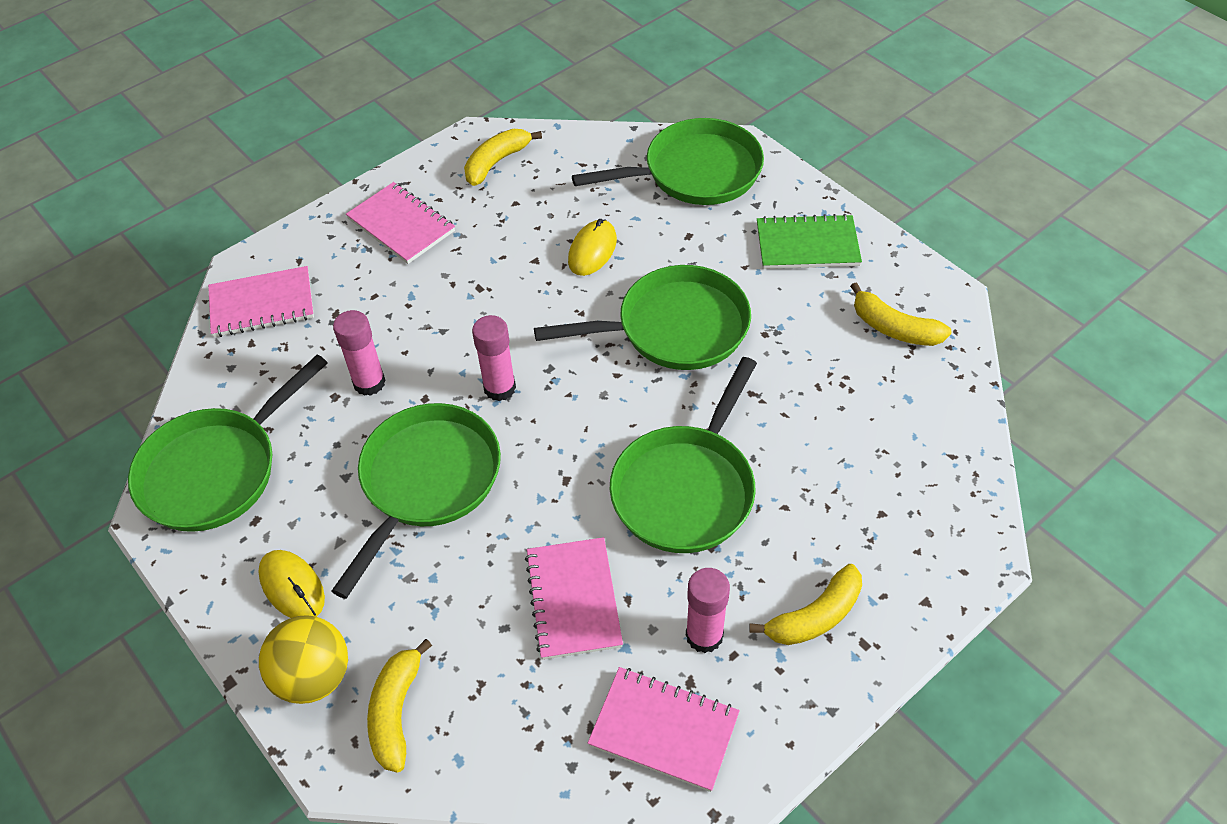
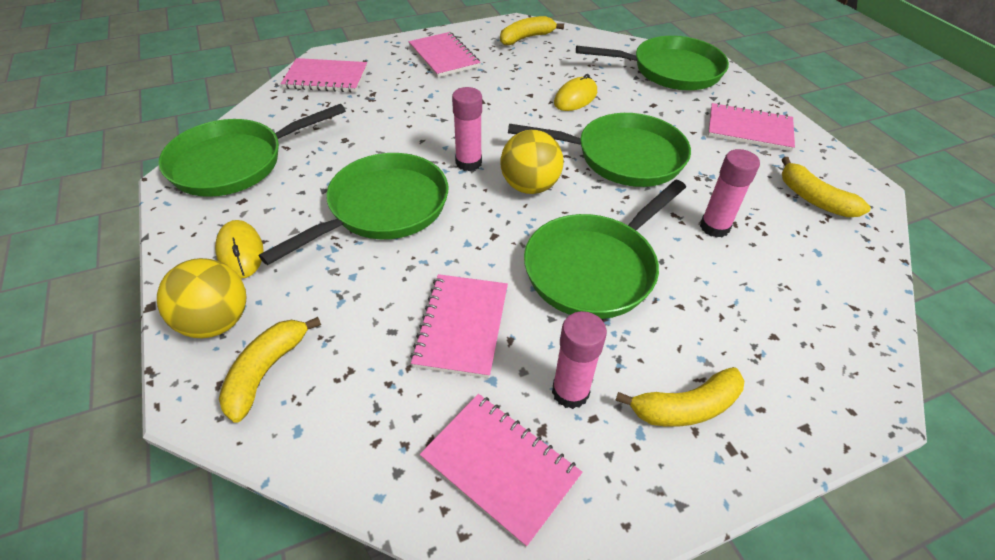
camera: 15 degrees right, 5 degrees down
(369, 383) = (373, 137): pink glue stick -> pink glue stick (714, 227)
(582, 401) = (529, 186): none -> yellow ball
(807, 245) = (749, 129): green notebook -> pink notebook

